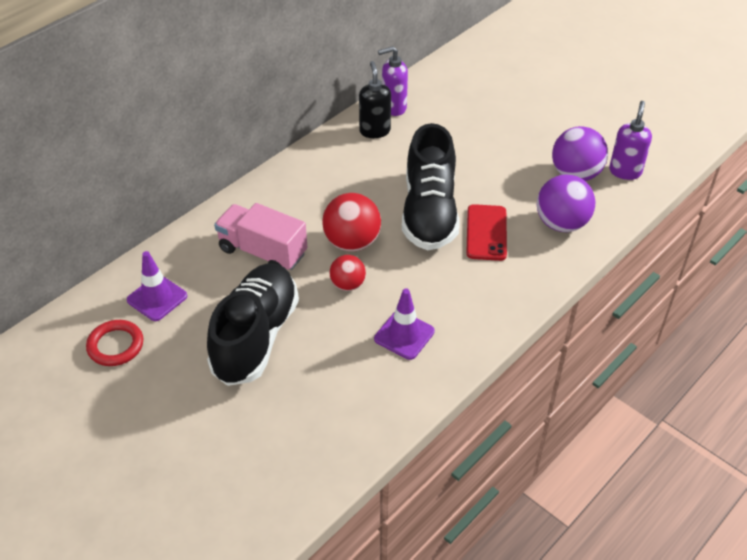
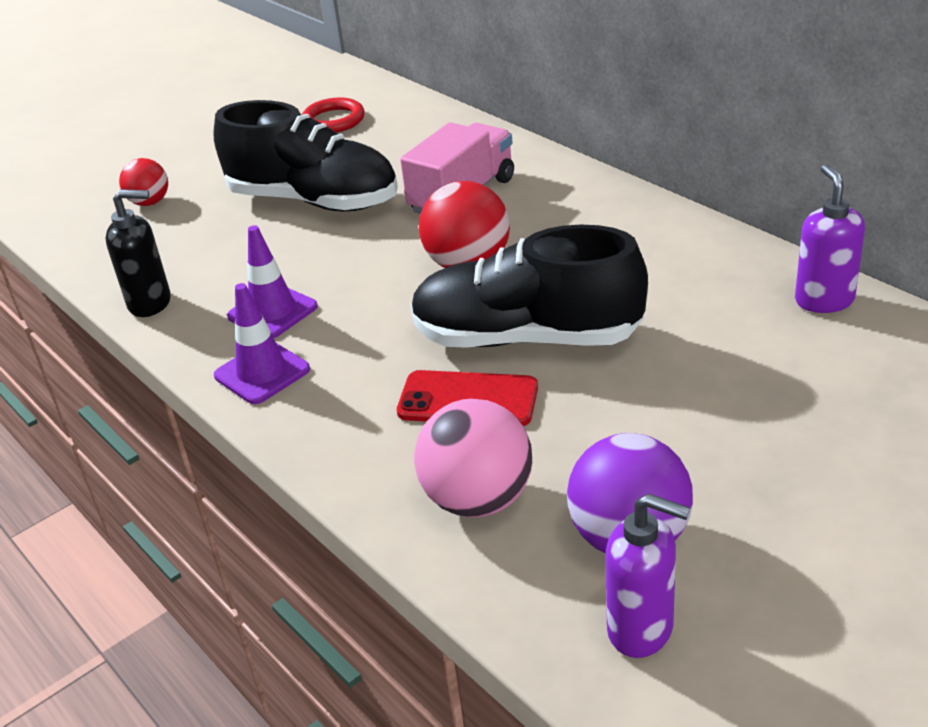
camera: 100 degrees right, 10 degrees down
(157, 298) = (398, 135): purple traffic cone -> purple traffic cone (262, 373)
(347, 284) = (383, 263): red ball -> red ball (149, 202)
(374, 131) = (748, 280): black soap dispenser -> black soap dispenser (150, 303)
(561, 223) = (478, 499): purple ball -> pink ball

